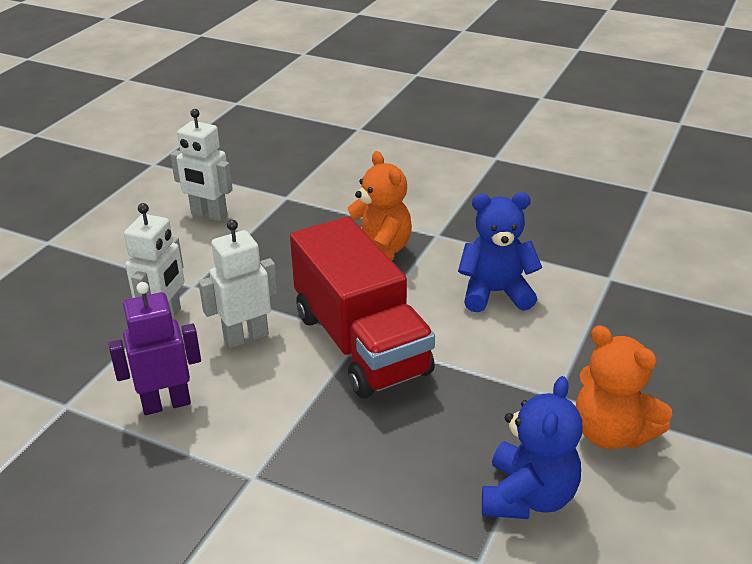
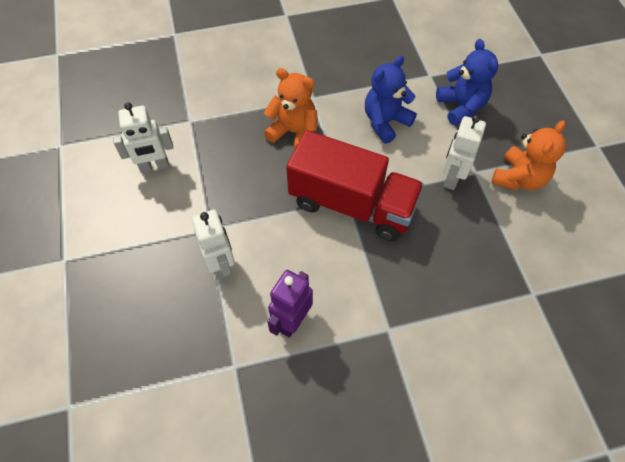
camera: 40 degrees left, 25 degrees up
(246, 337) = (285, 244): white robot -> white robot (451, 177)
(528, 497) = (519, 242): blue teddy bear -> blue teddy bear (461, 106)
(611, 433) = (518, 178): orange teddy bear -> orange teddy bear turned 60 degrees counterclockwise

